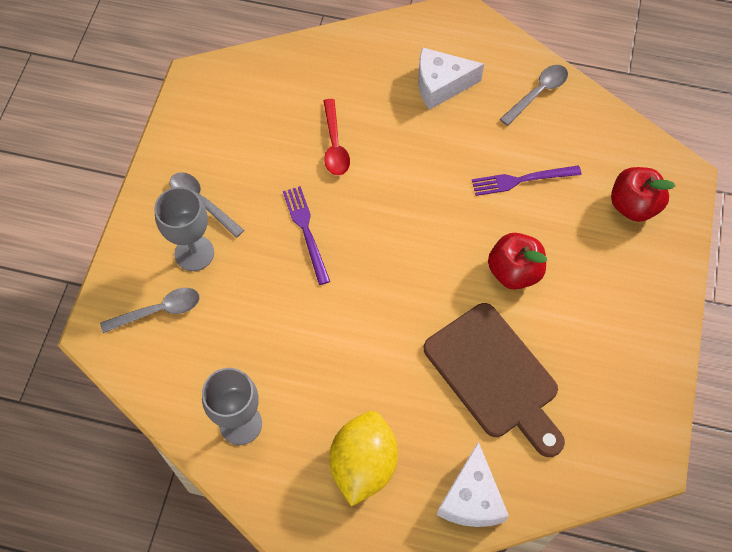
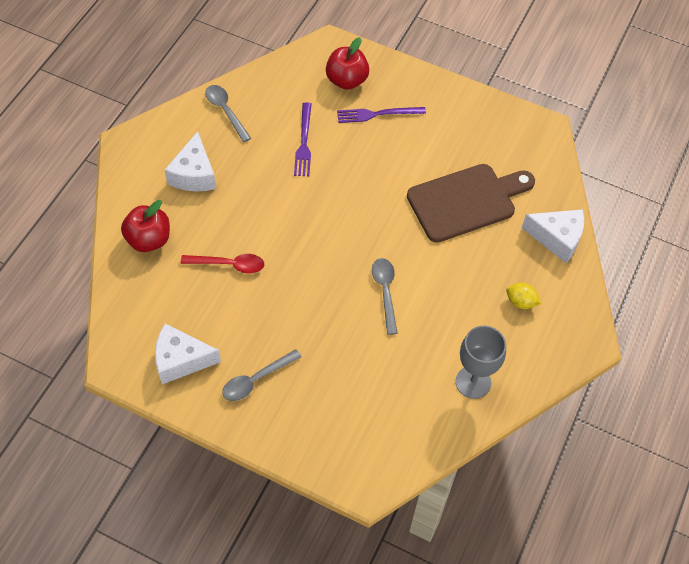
camera: 80 degrees left, 5 degrees down
(159, 311) = (356, 430): grey spoon -> grey spoon (385, 291)
(194, 253) = (306, 393): grey goblet -> none
(211, 130) = (181, 360): none -> white cheese
(306, 231) = (308, 302): purple fork -> purple fork (377, 114)
(363, 464) = (521, 302): yellow lemon -> yellow lemon, size x0.49
(514, 271) = (383, 168): red apple -> red apple (149, 240)

